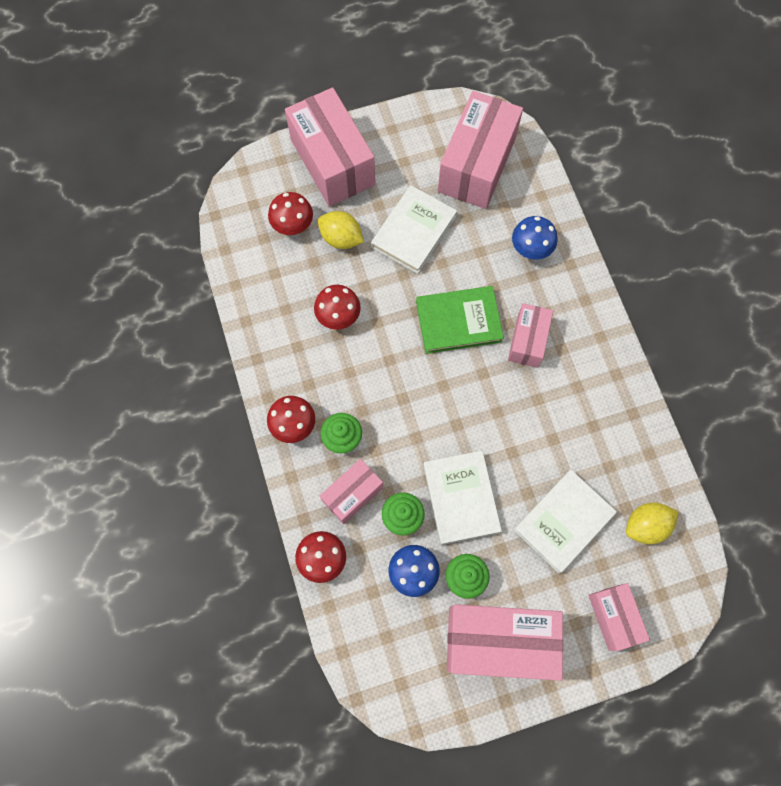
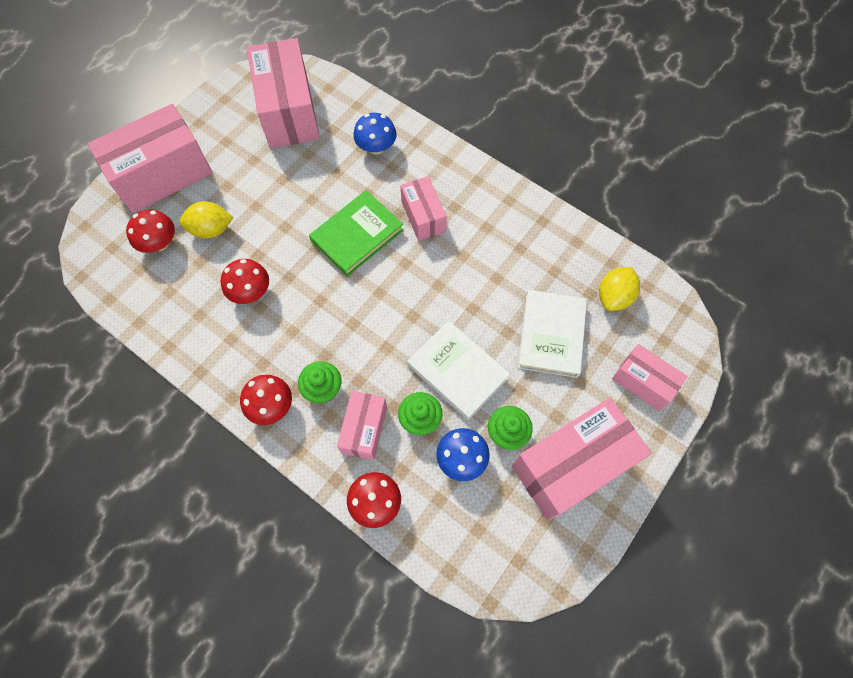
camera: 35 degrees left, 5 degrees down
(332, 162) = (163, 175): pink box -> pink box turned 60 degrees counterclockwise
(413, 232) = (271, 189): white book -> none

